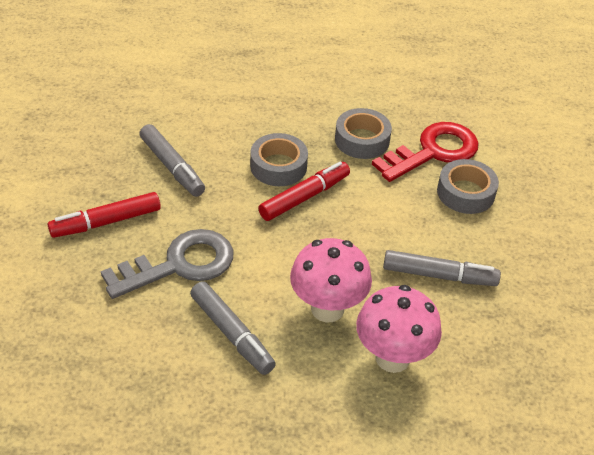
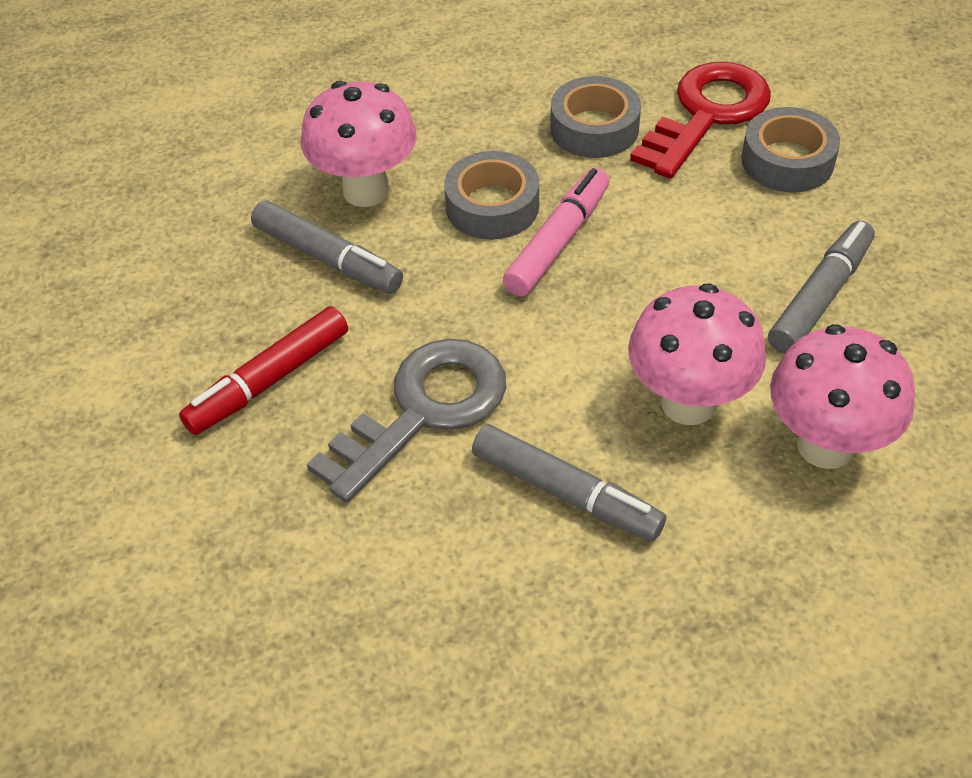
camera: 15 degrees left, 5 degrees up
(213, 136) = (366, 190): none -> pink mushroom
(304, 197) = (558, 241): red marker -> pink marker
(439, 276) = (820, 296): grey marker -> grey marker turned 45 degrees counterclockwise

